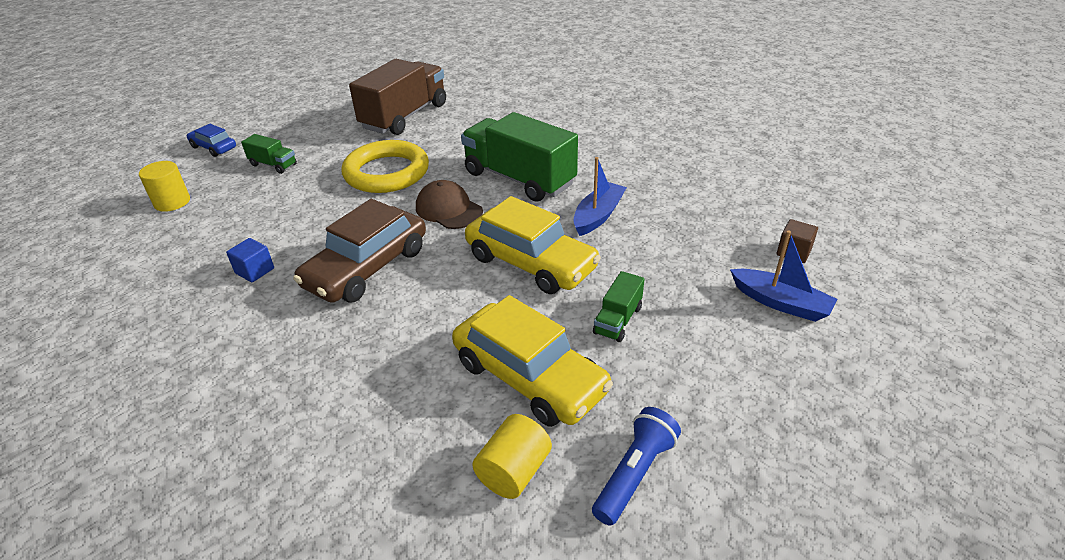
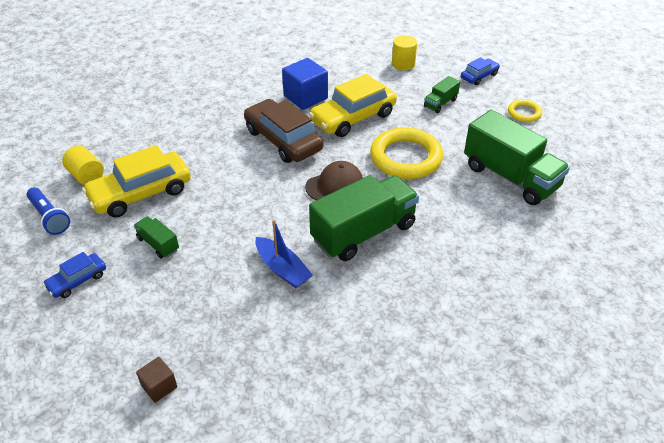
camera: 105 degrees right, 5 degrees up
(255, 271) = (305, 97): blue cube -> blue cube, size x1.84
(293, 117) = (524, 113): none -> yellow ring
(405, 116) = (510, 177): brown truck -> green truck
(531, 262) = (244, 215): yellow car -> yellow car (353, 118)
(725, 374) = (77, 280): none -> blue car
(780, 303) = (112, 344): blue boat -> none

